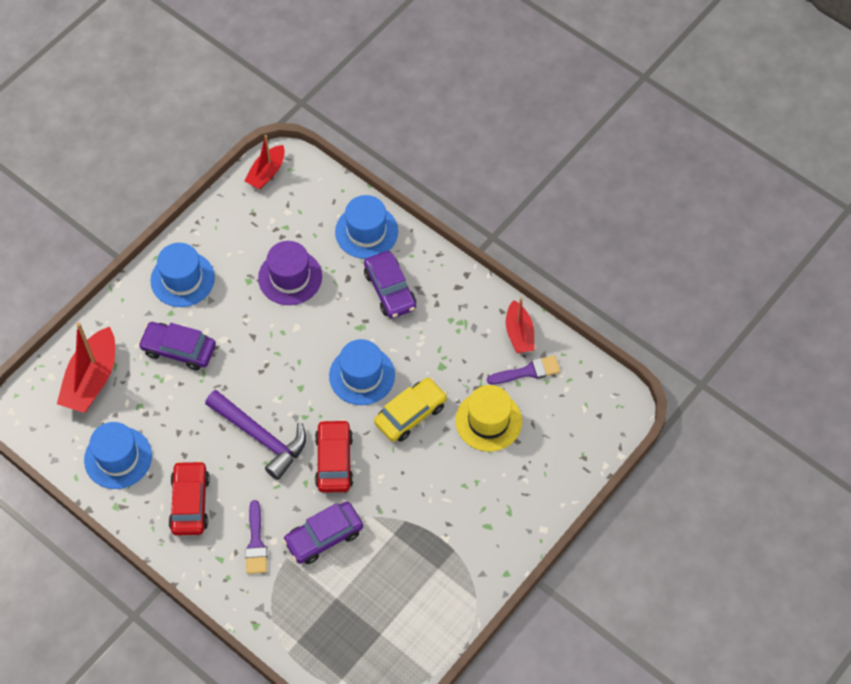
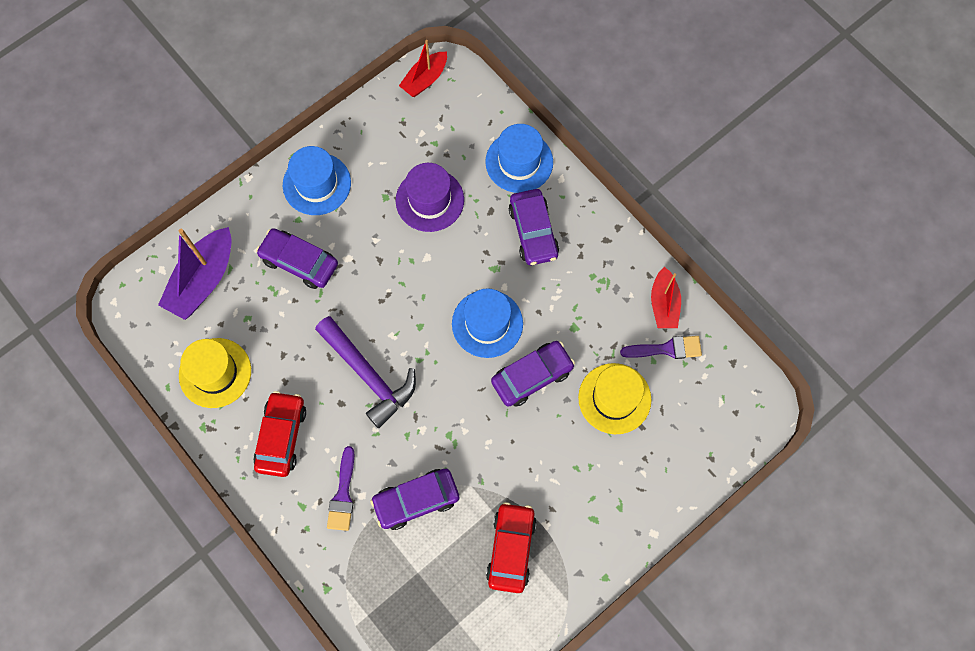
camera: 10 degrees right, 10 degrees up
(92, 379) = (203, 280): red boat -> purple boat
(118, 458) = (215, 373): blue hat -> yellow hat
(334, 461) = (441, 415): red car -> red car (511, 549)
(410, 414) = (532, 376): yellow car -> purple car

